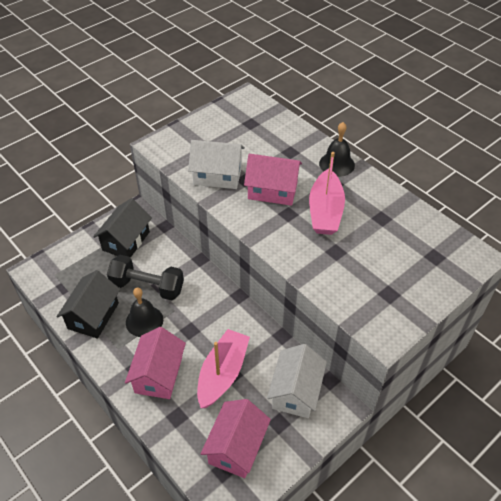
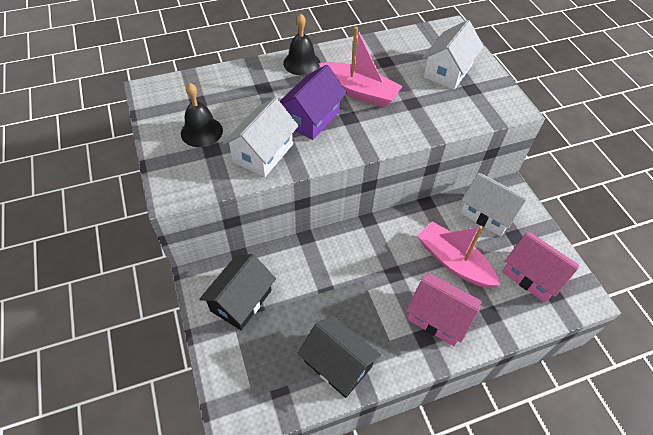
camera: 70 degrees left, 5 degrees up
(126, 241) = (241, 300): black house -> black house turned 75 degrees clockwise
(144, 321) = (366, 312): black bell -> black bell (201, 131)
(147, 287) = (320, 297): black dumbbell -> none
(272, 190) = (311, 118): pink house -> purple house
(403, 268) = (447, 71): none -> white house

